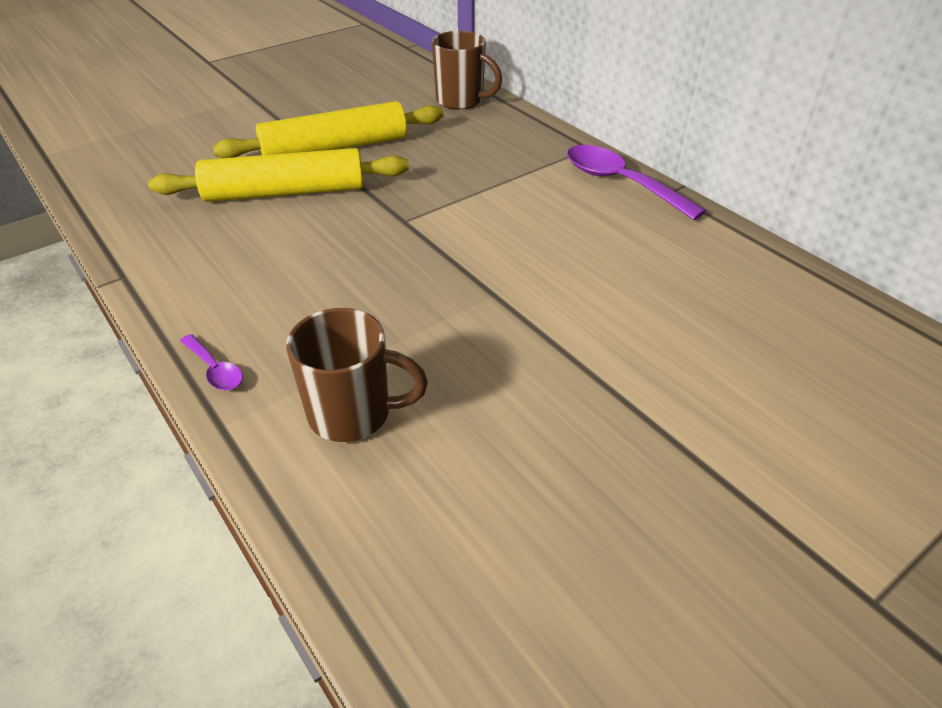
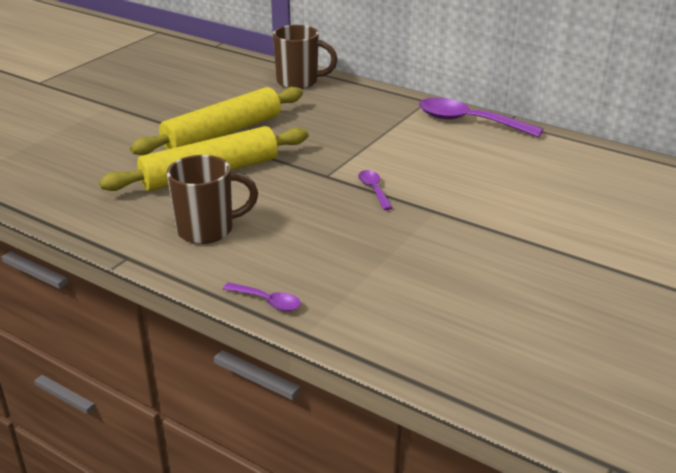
camera: 20 degrees left, 10 degrees down
(353, 414) = (396, 304): brown mug -> brown mug (207, 230)
(443, 250) = (374, 190): none -> purple spoon

